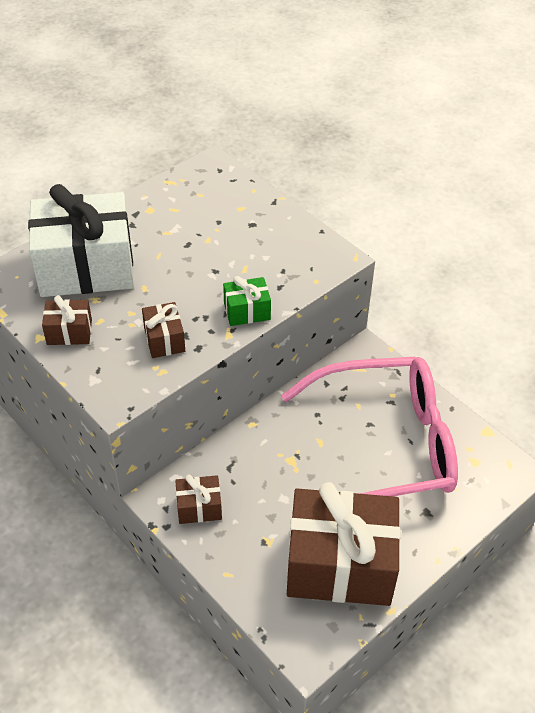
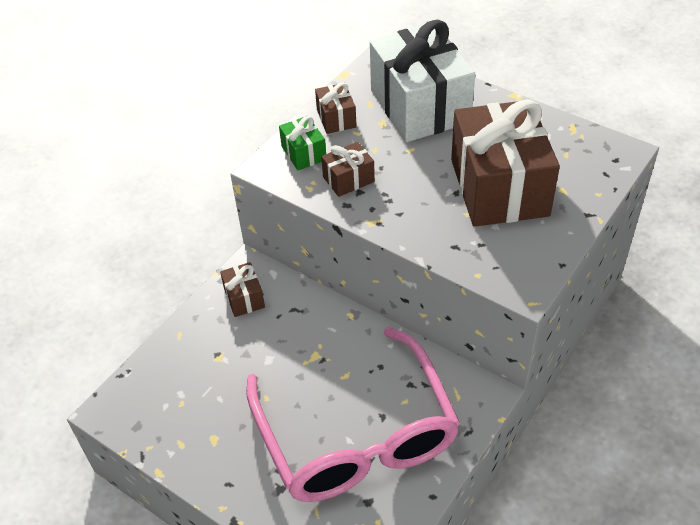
camera: 80 degrees right, 0 degrees up
(247, 311) = (408, 228): green gift -> green gift (304, 153)
(340, 564) = (202, 420): brown gift -> brown gift (499, 187)

